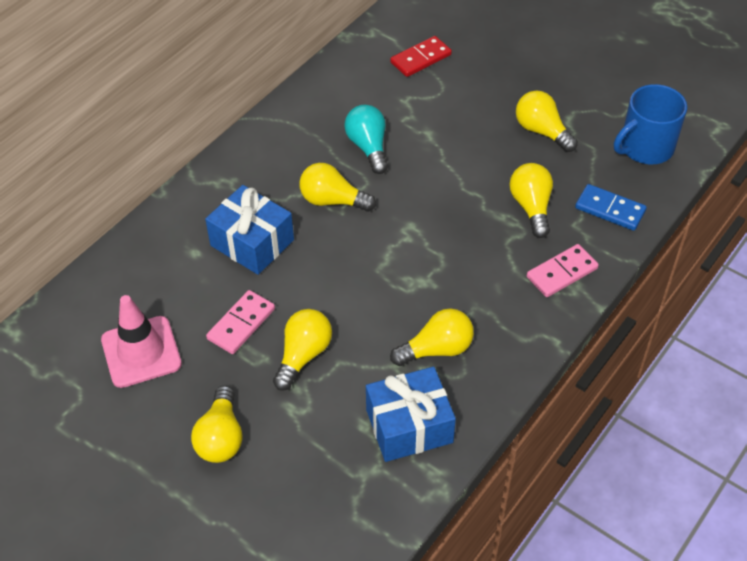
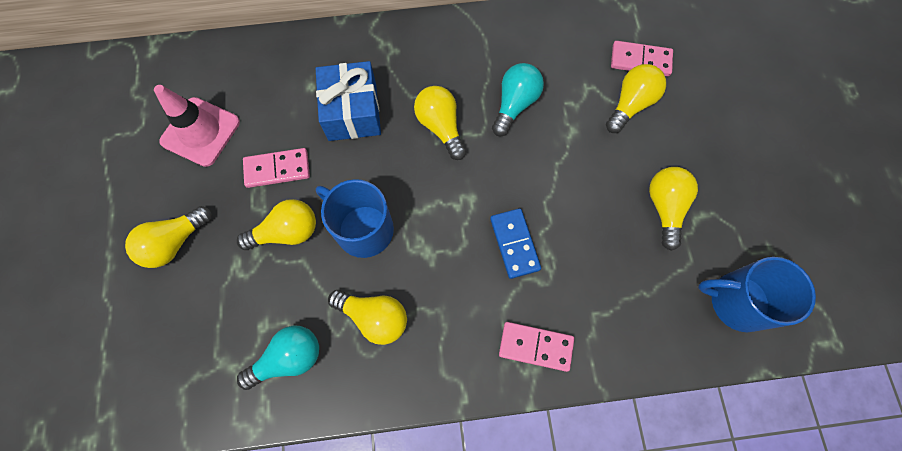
camera: 45 degrees right, 20 degrees up
(358, 306) = (363, 229): none -> blue mug
(409, 426) = (288, 358): blue gift -> turquoise light bulb
(420, 58) = (640, 60): red domino -> pink domino
(531, 207) = (578, 267): yellow light bulb -> yellow light bulb (630, 104)
(610, 209) = (639, 329): blue domino -> blue domino (514, 244)

